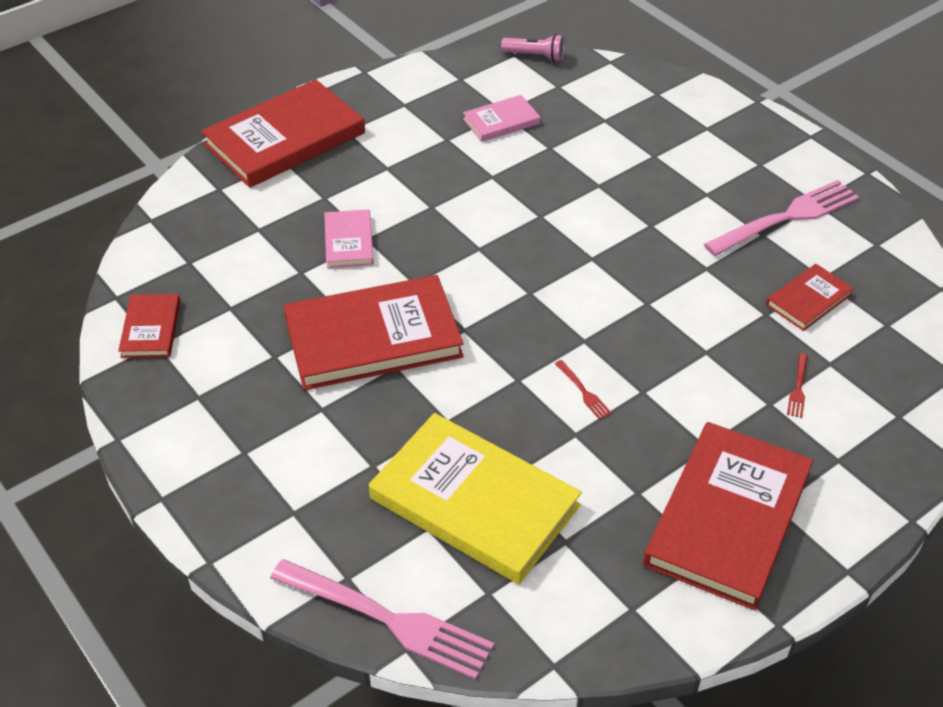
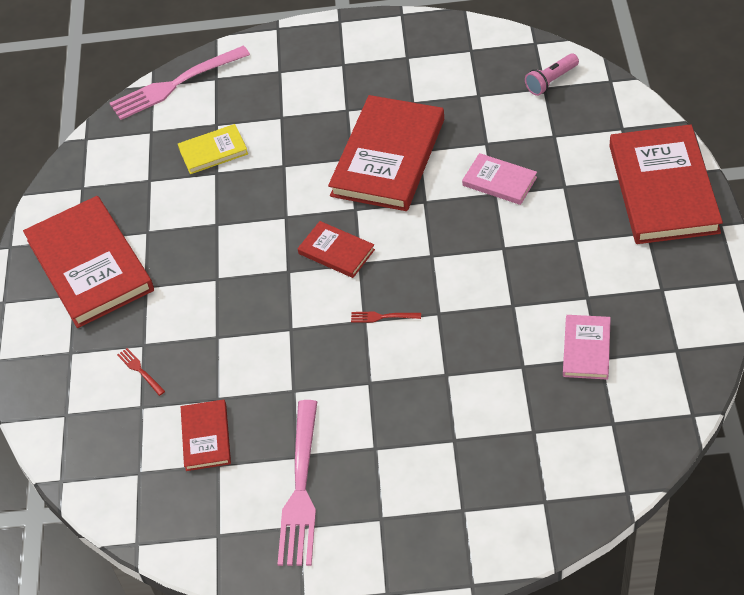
camera: 130 degrees right, 5 degrees up
(151, 328) = (488, 51): red book -> red book (336, 252)
(474, 502) = (213, 151): yellow book -> yellow book, size x0.49
(535, 56) = (678, 431): pink flashlight -> pink flashlight (551, 81)
(583, 391) = (245, 246): red fork -> red fork (383, 317)

